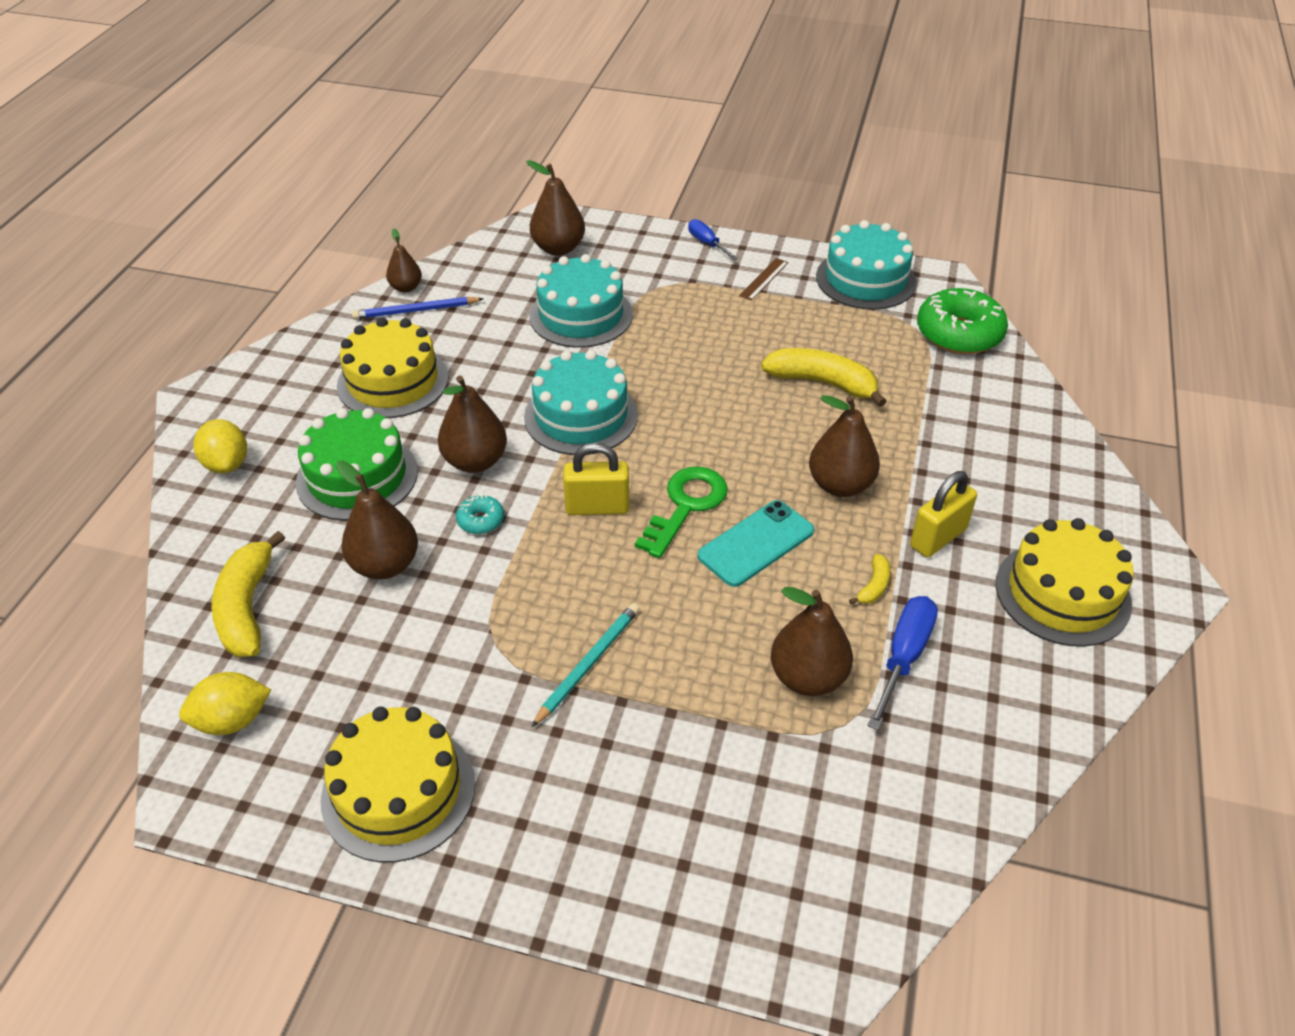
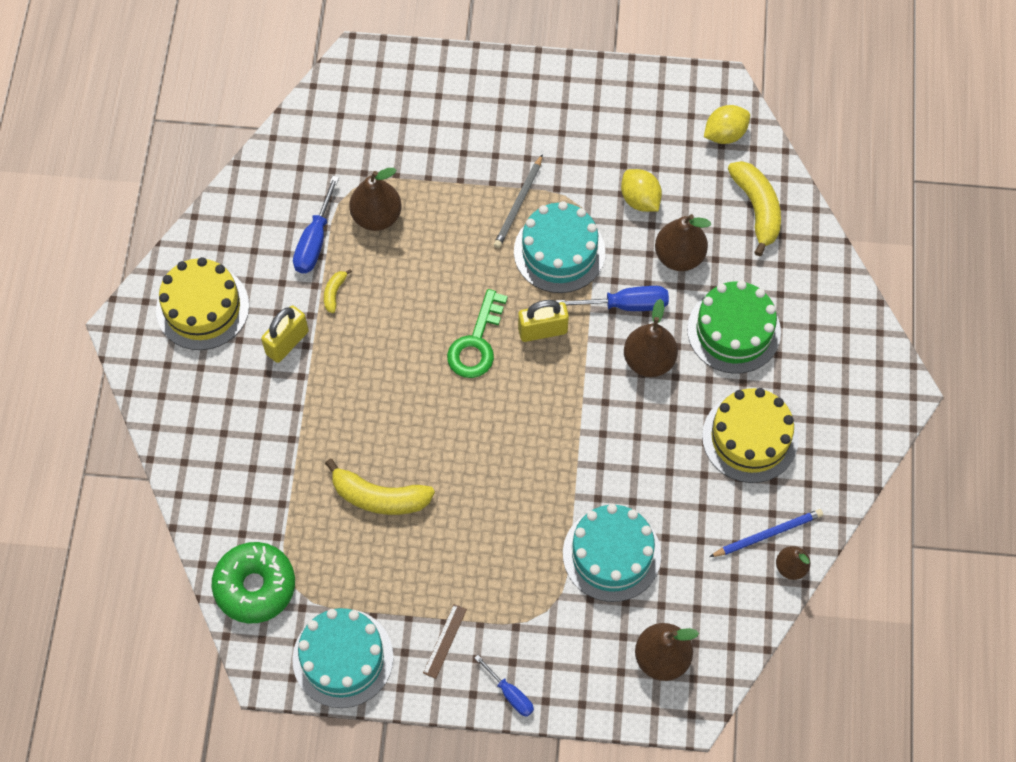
camera: 170 degrees right, 20 degrees up
(227, 464) = (839, 327): yellow lemon -> yellow lemon (640, 199)
(398, 791) = (608, 109): yellow cake -> none
(480, 520) = (625, 305): turquoise donut -> blue screwdriver
(581, 416) = (578, 423): turquoise cake -> turquoise cake (559, 251)
(588, 664) = (518, 204): turquoise pencil -> grey pencil
(756, 543) = (420, 316): turquoise phone -> none
(840, 485) = (360, 382): brown pear -> none

